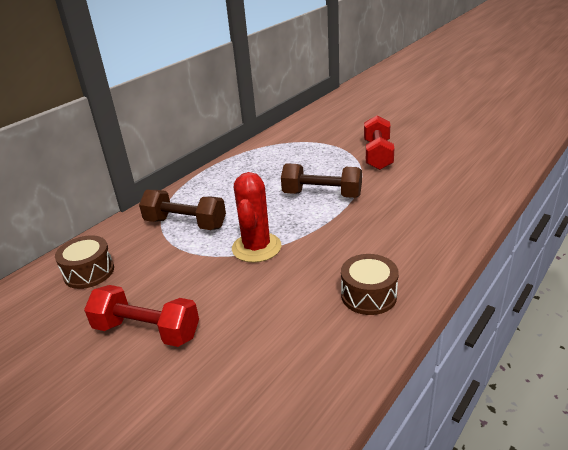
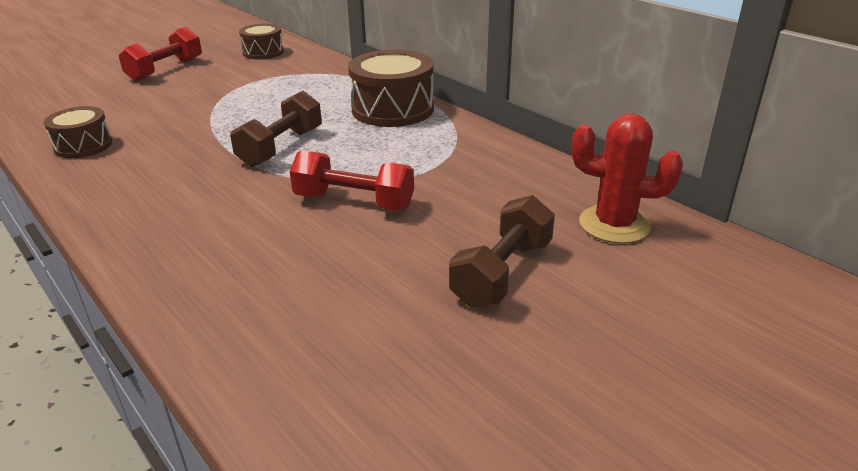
camera: 100 degrees right, 0 degrees up
(185, 224) = (298, 82): brown dumbbell -> brown dumbbell (502, 273)
(241, 169) = (392, 109): none -> brown drum
(256, 247) = (219, 107): red cactus -> red cactus (614, 224)

